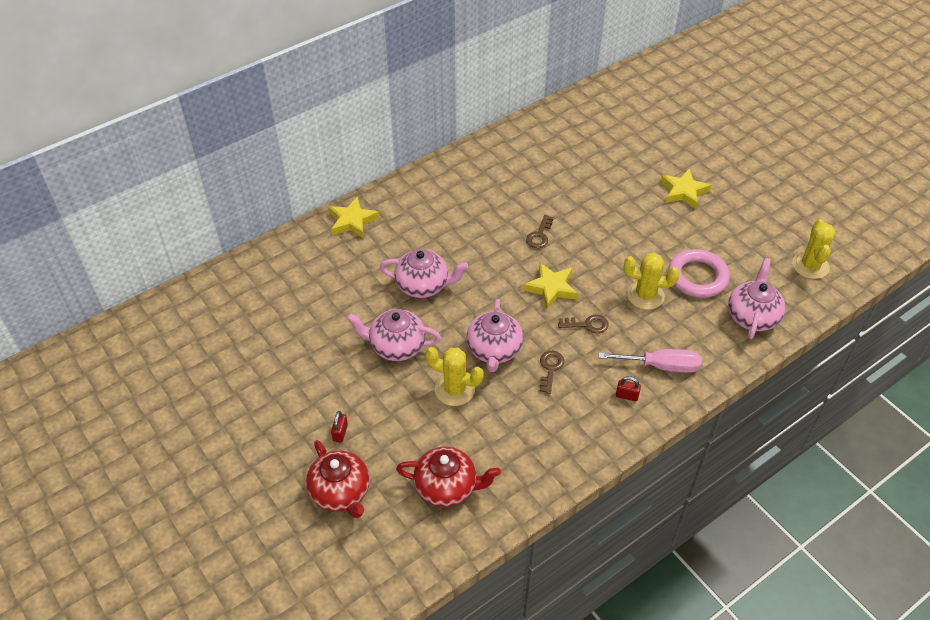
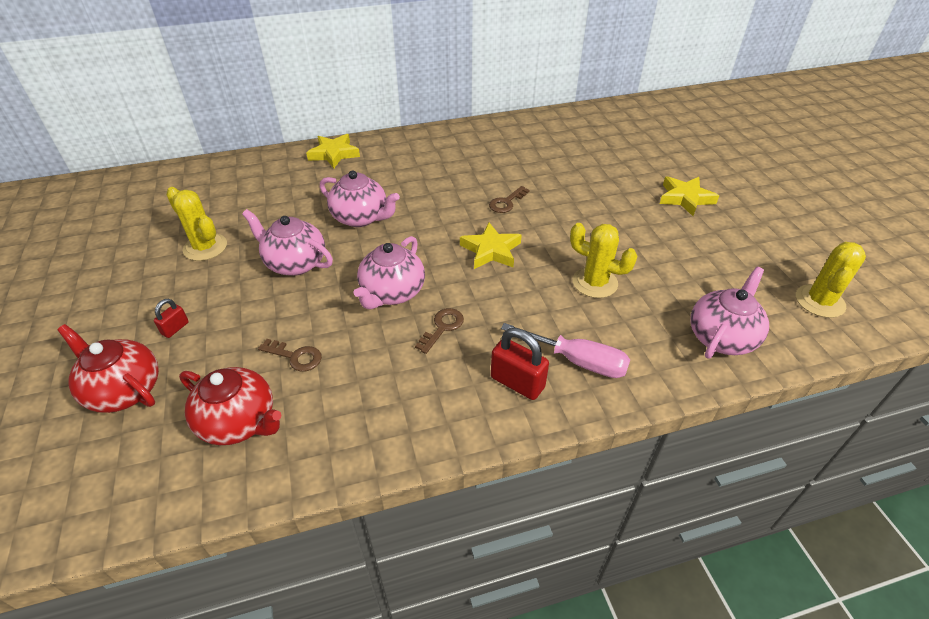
camera: 20 degrees right, 5 degrees down
(341, 492) = (124, 390): red teapot -> red teapot turned 135 degrees clockwise
(454, 389) = (323, 320): yellow cactus -> yellow cactus (205, 247)
(587, 324) = (511, 294): brown key -> brown key (295, 356)
(626, 396) = (517, 382): red padlock -> red padlock, size x1.82
(697, 277) = (667, 279): pink ring -> none

